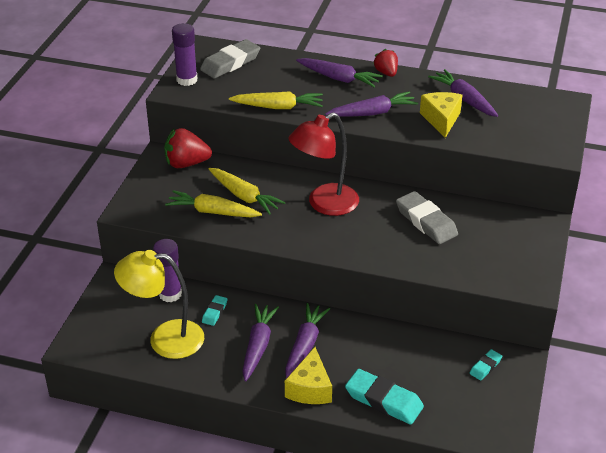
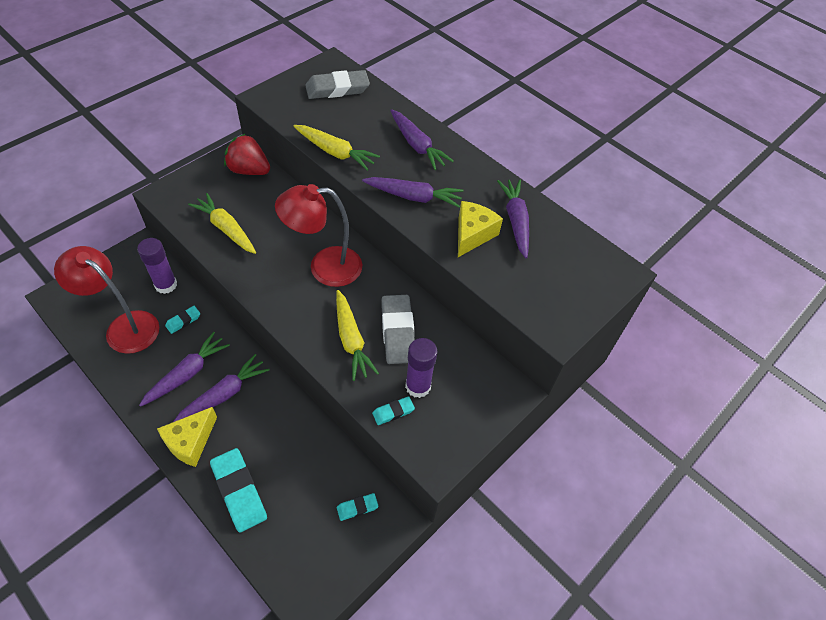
camera: 25 degrees right, 15 degrees up
(165, 339) = (124, 326): yellow lamp -> red lamp
(187, 80) = (285, 90): purple glue stick -> purple glue stick (418, 386)
(244, 196) = (265, 225): yellow carrot -> yellow carrot (351, 339)
(386, 73) = (466, 158): red strawberry -> none
(473, 271) = (393, 412): none -> turquoise eraser

